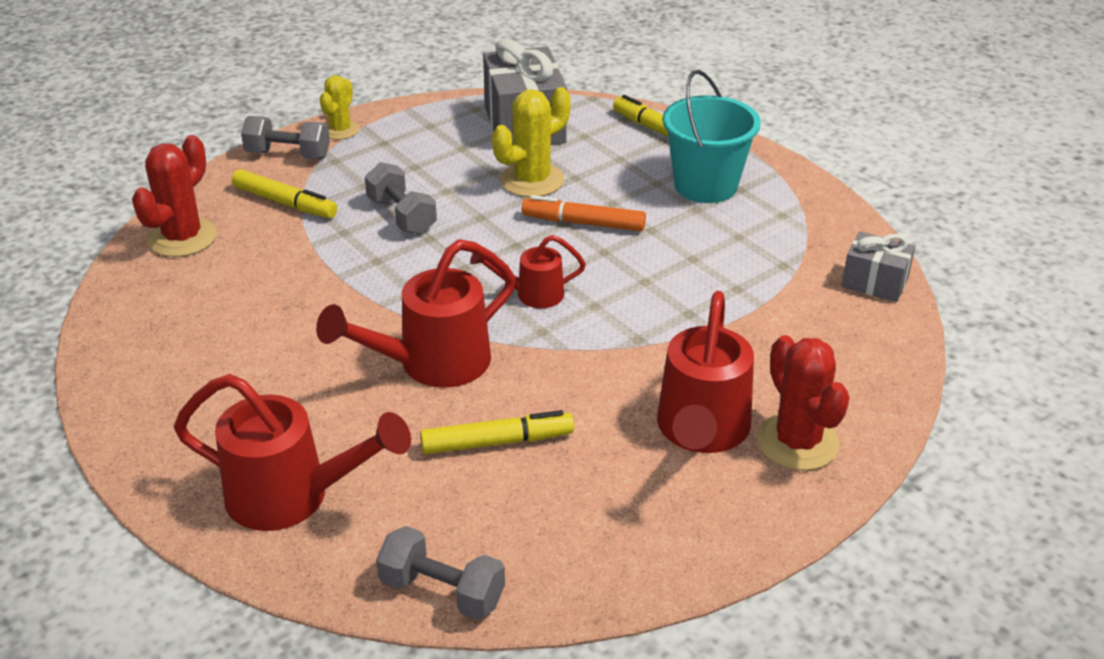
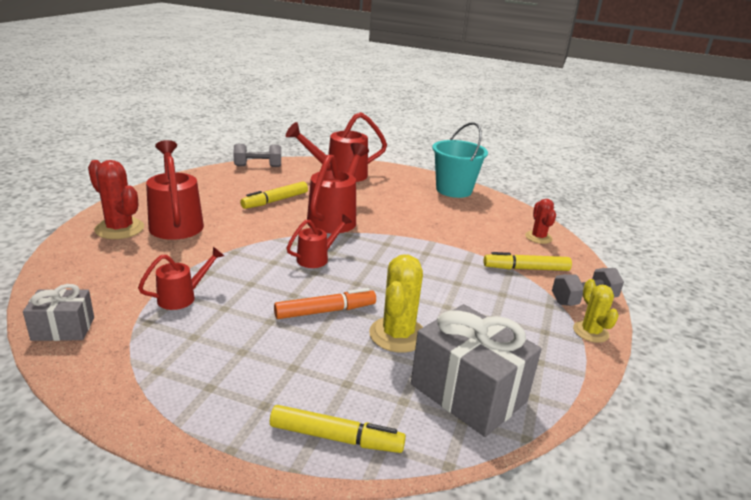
camera: 145 degrees right, 10 degrees down
(182, 238) = (538, 237): red cactus -> red cactus, size x0.63
(401, 216) = (449, 280): grey dumbbell -> none
(705, 185) = (246, 379): turquoise bucket -> turquoise bucket (454, 190)
(735, 285) = (182, 297): none -> red watering can

